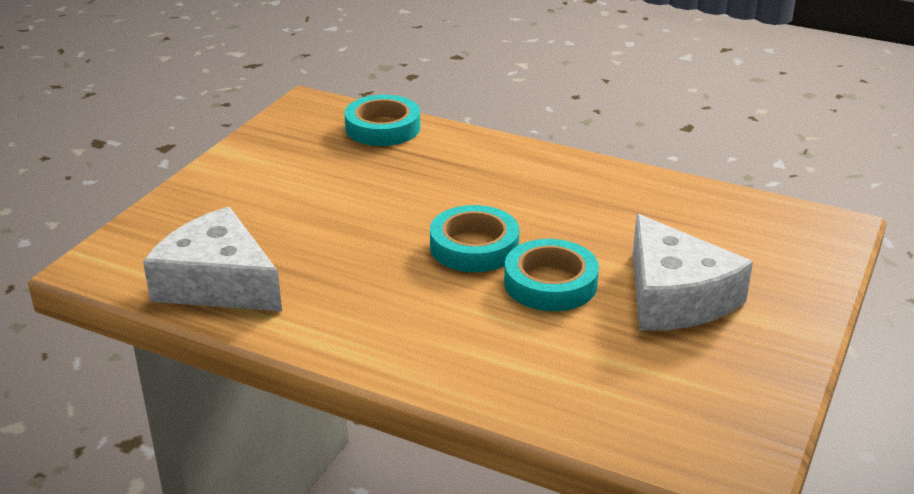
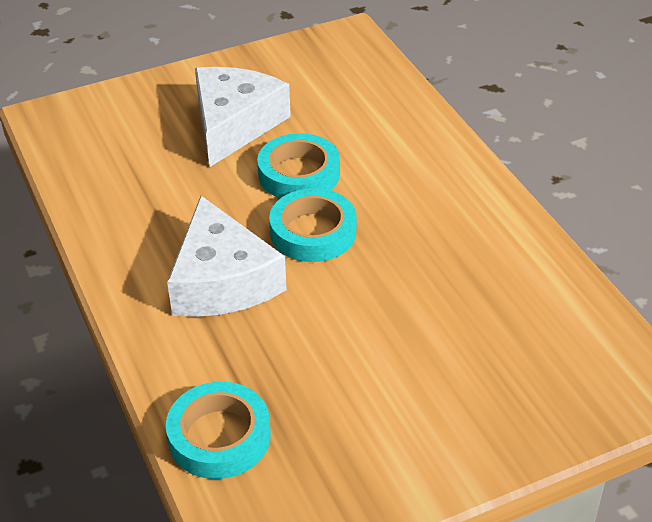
camera: 140 degrees left, 10 degrees up
(218, 283) = (550, 304): white cheese -> white cheese (222, 280)

